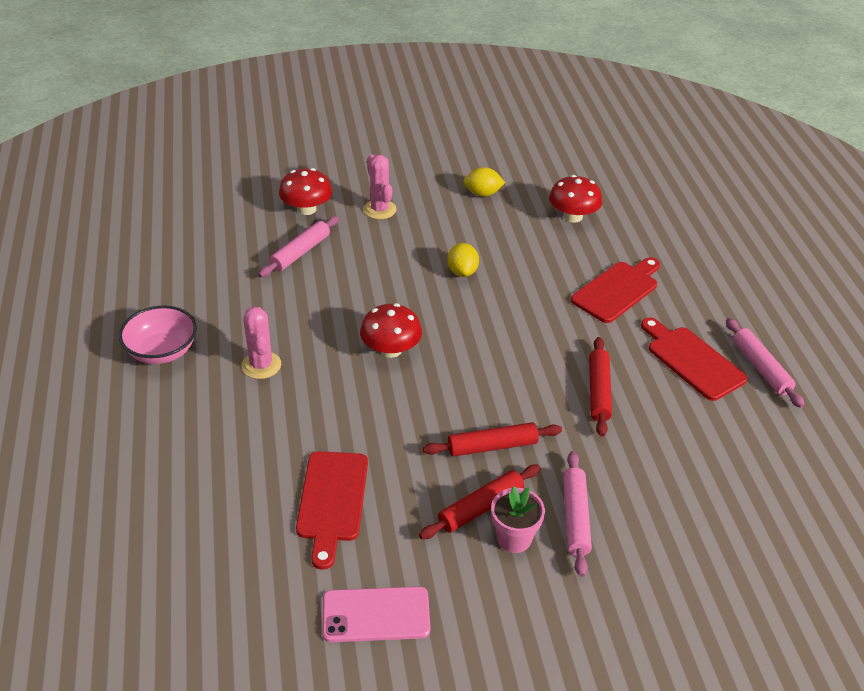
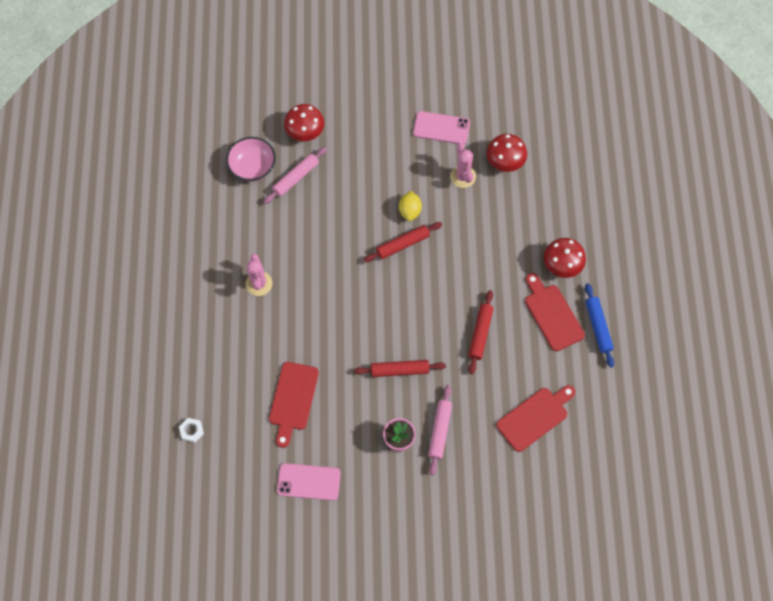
camera: 10 degrees right, 25 degrees up
(162, 351) = (194, 263): pink bowl -> pink bowl (252, 167)
(166, 563) = (192, 431): none -> white nut
(379, 209) = (359, 138): pink cactus -> pink cactus (463, 176)
(391, 349) = (347, 280): red mushroom -> red mushroom (562, 265)
(480, 507) = (383, 416): red rolling pin -> red rolling pin (402, 244)
(482, 193) = (441, 128): yellow lemon -> pink phone
(617, 290) = (518, 242): red cutting board -> red cutting board (535, 417)
(760, 368) = (598, 327): pink rolling pin -> blue rolling pin

